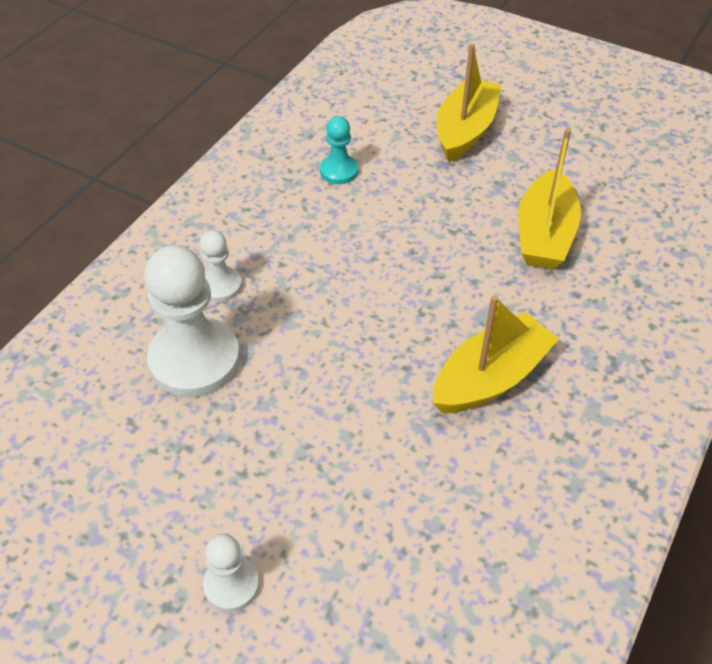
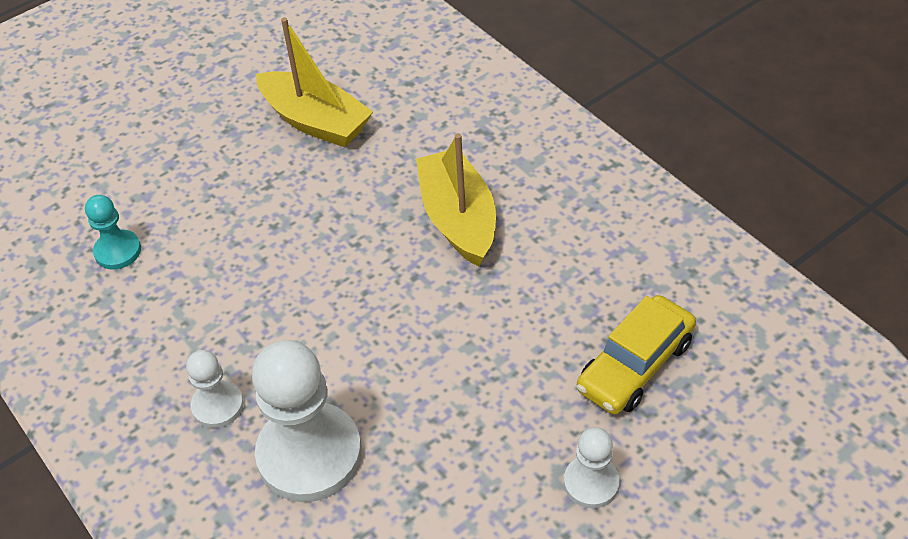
camera: 65 degrees left, 0 degrees up
(383, 586) = (635, 365): none -> yellow car
(465, 130) = (135, 129): yellow boat -> none

